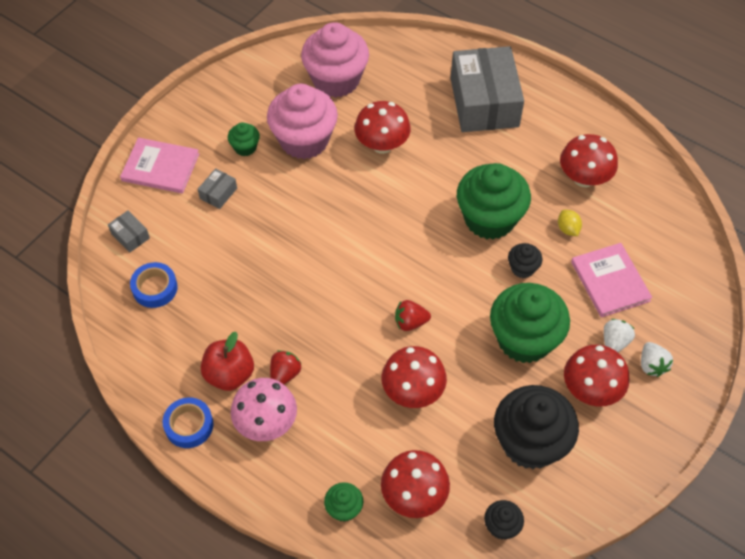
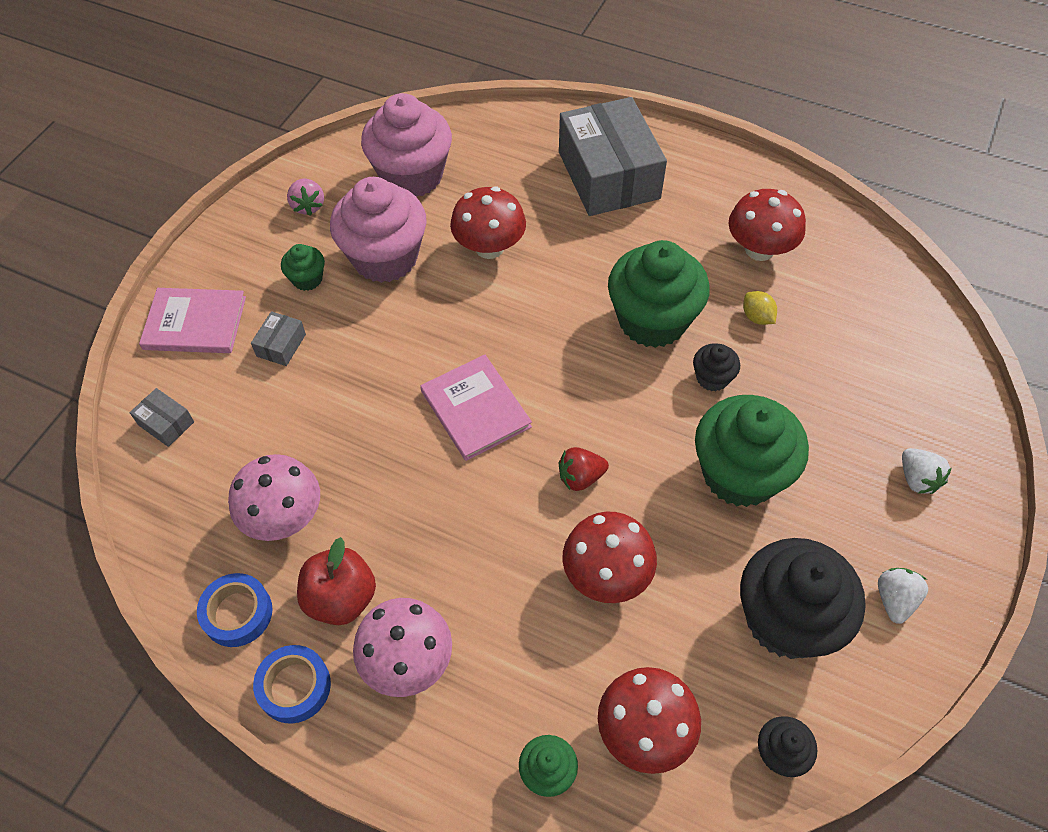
camera: 10 degrees left, 0 degrees up
(155, 288) = (212, 491): blue tape -> blue tape (237, 613)
(200, 314) = (284, 517): none -> pink mushroom
(255, 92) = (308, 206): none -> pink strawberry
(285, 374) = (421, 583): red strawberry -> none
(591, 389) = (847, 527): red mushroom -> none
(610, 281) = (830, 376): pink book -> pink book (475, 409)
(614, 342) = (859, 456): white strawberry -> white strawberry (894, 600)

